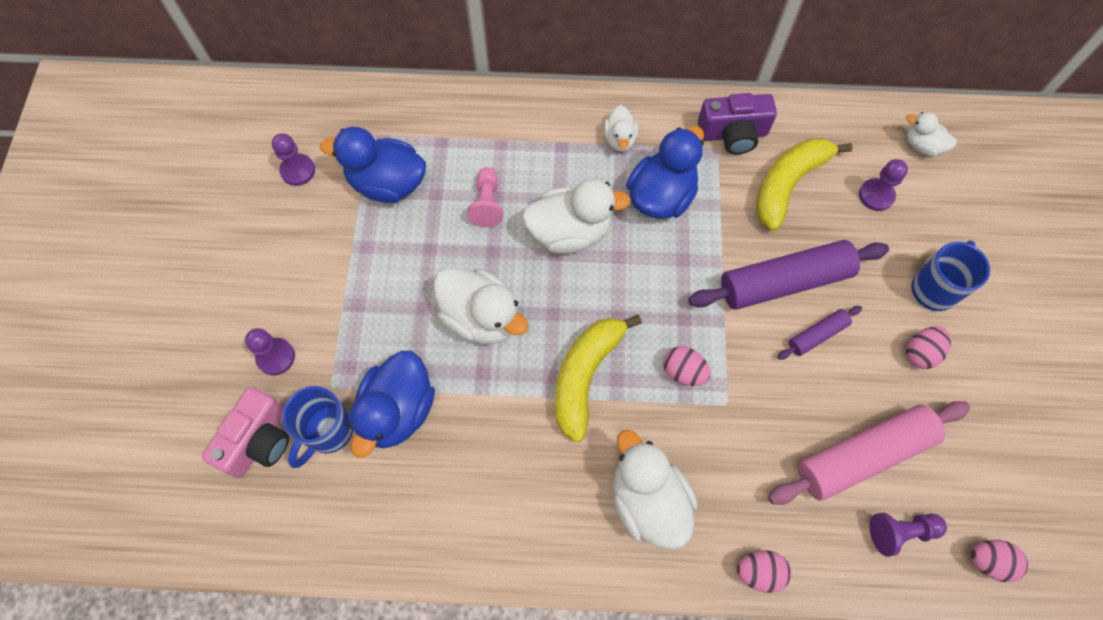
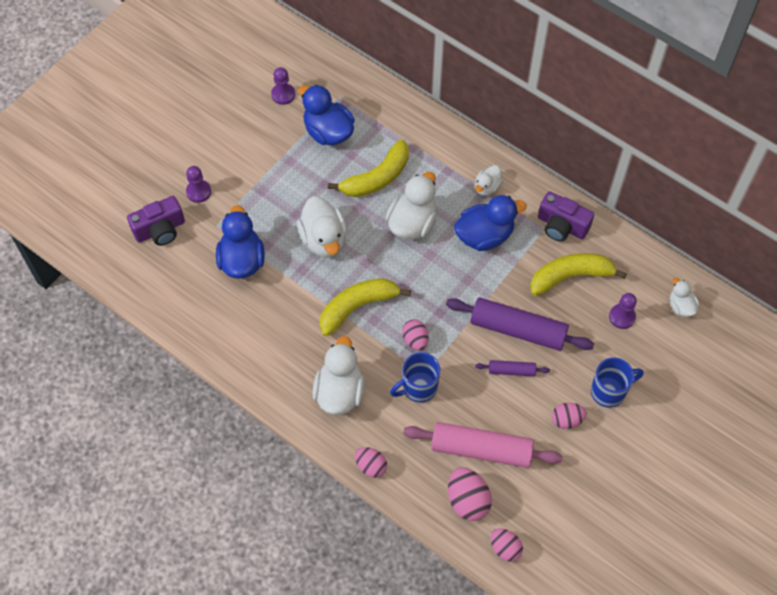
camera: 35 degrees right, 5 degrees down
(259, 440) = (160, 230): pink camera -> purple camera
(328, 431) = (198, 247): blue mug -> blue mug (418, 388)
(398, 411) = (242, 260): blue duck -> blue duck turned 120 degrees clockwise
(487, 204) = (377, 178): pink pawn -> yellow banana
(570, 232) = (412, 223): white duck -> white duck turned 90 degrees counterclockwise
(900, 532) = (467, 500): purple pawn -> pink egg

